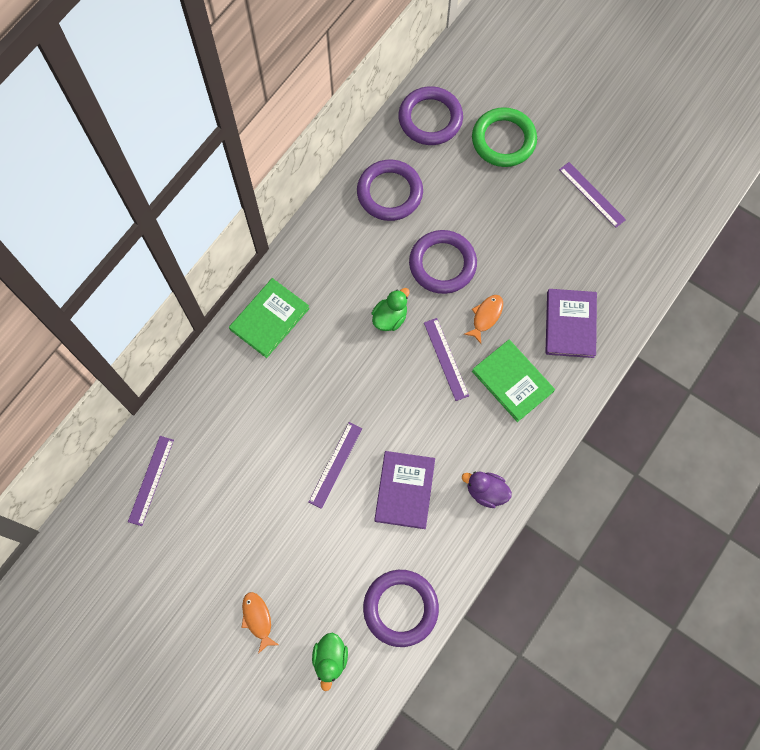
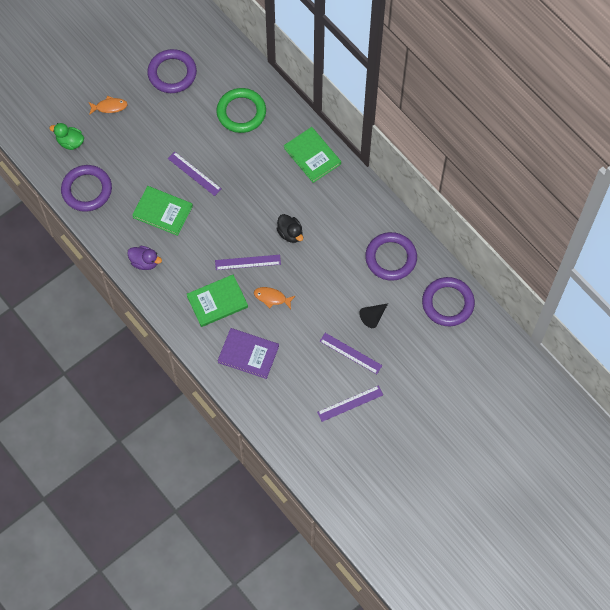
camera: 105 degrees right, 5 degrees down
(151, 480) = (219, 63): purple ruler -> purple ruler (350, 353)
(390, 317) = (290, 233): green duck -> black duck
(405, 490) = (162, 212): purple book -> green book
(442, 264) = (322, 279): purple ring -> purple ring (172, 73)
(473, 195) = (373, 317): none -> black cone
(486, 316) = (272, 298): orange fish -> orange fish turned 150 degrees clockwise
(486, 491) = (145, 262): purple duck -> purple duck turned 75 degrees clockwise
(503, 140) = (415, 352): green ring -> green ring (241, 112)

